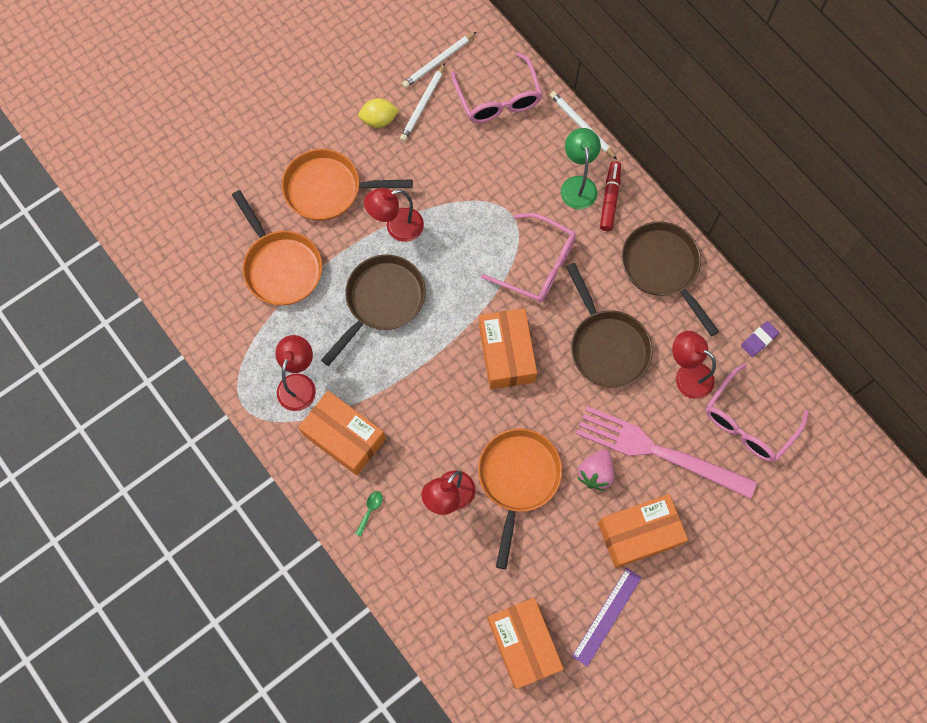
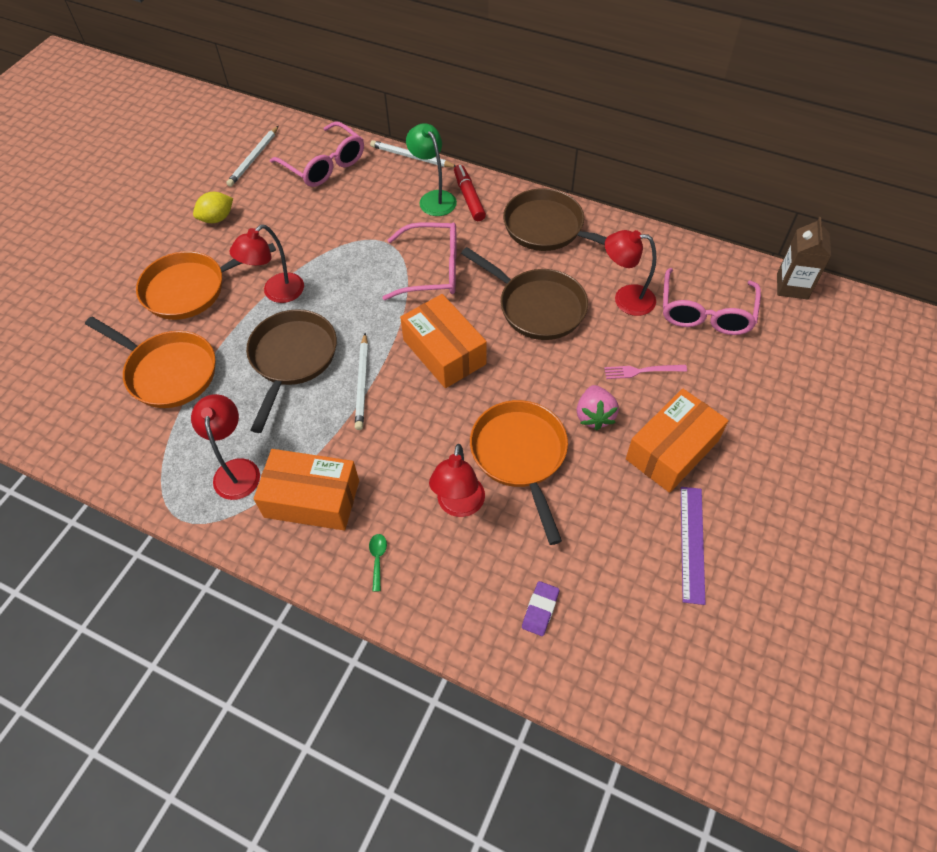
camera: 25 degrees left, 15 degrees down
(423, 104) = (254, 193): white pencil -> white pencil (362, 383)
(523, 644) = (624, 615): orange box -> none
(658, 451) = (642, 371): pink fork -> pink fork, size x0.41
(759, 340) = (669, 247): purple eraser -> purple eraser (540, 610)
(842, 433) = (792, 286): none -> brown carton

